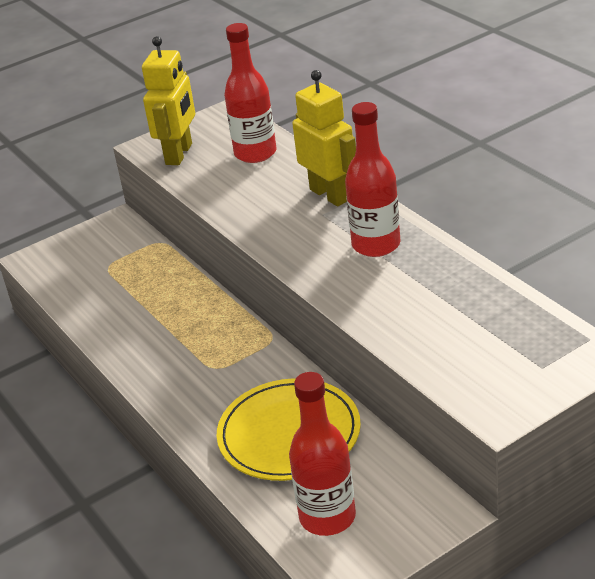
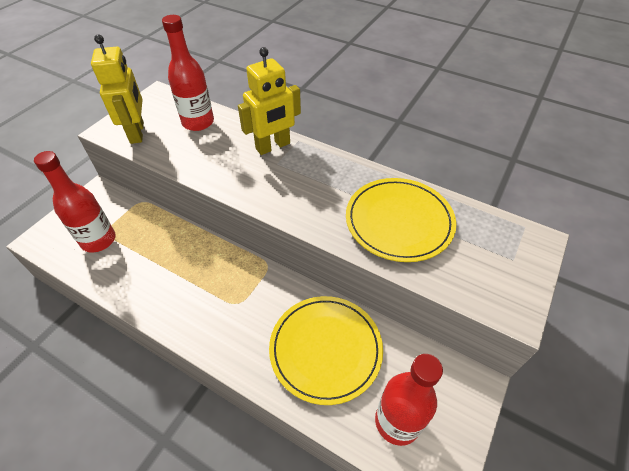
camera: 30 degrees left, 15 degrees up
(330, 195) = (273, 146): yellow robot -> yellow robot turned 120 degrees clockwise
(376, 245) = (331, 181): red bottle -> red bottle (98, 240)
(428, 301) = (399, 221): none -> yellow plate

